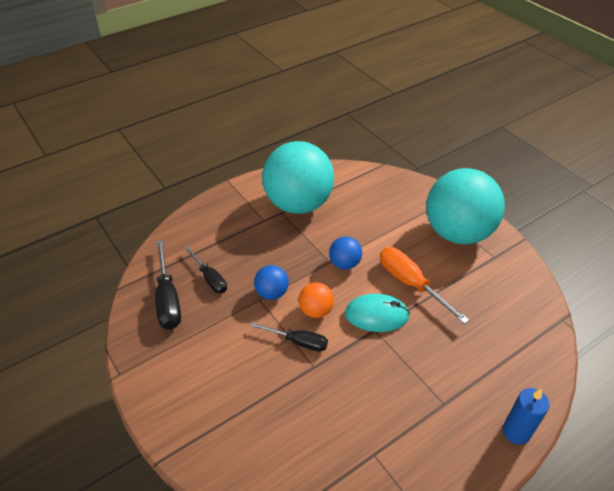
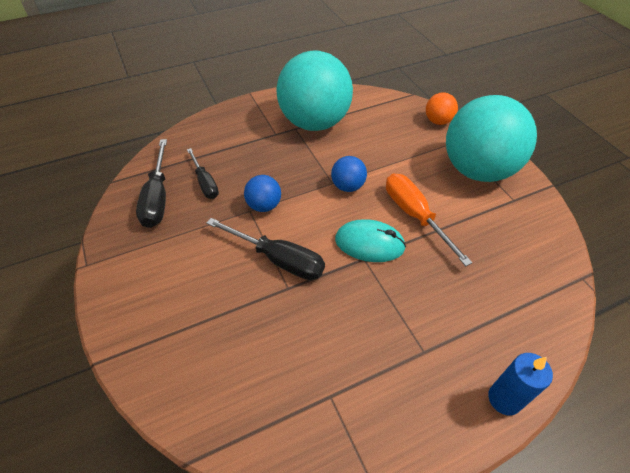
camera: 10 degrees right, 5 degrees up
(298, 342) = (278, 259): black screwdriver -> black screwdriver, size x1.53
(316, 310) = (305, 230): orange ball -> orange ball (438, 121)

